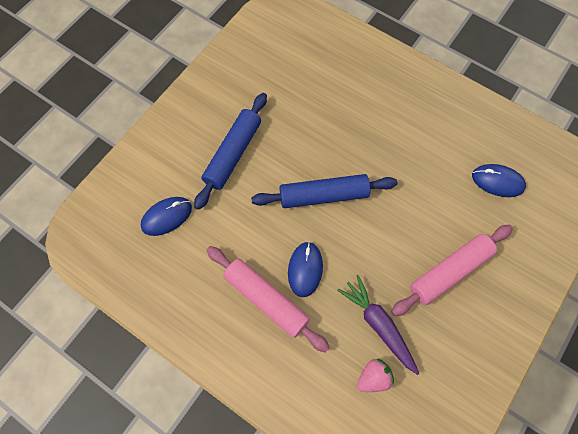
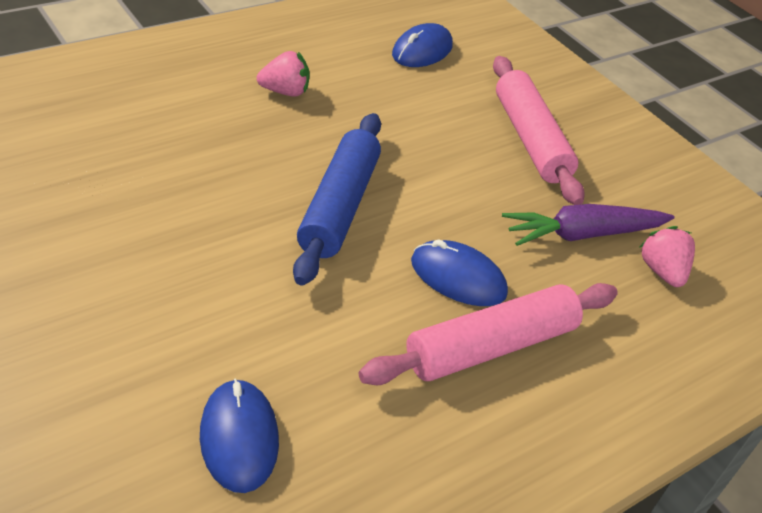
camera: 75 degrees left, 25 degrees down
(233, 154) = (174, 285): blue rolling pin -> none
(399, 131) = (285, 92): none -> pink strawberry

